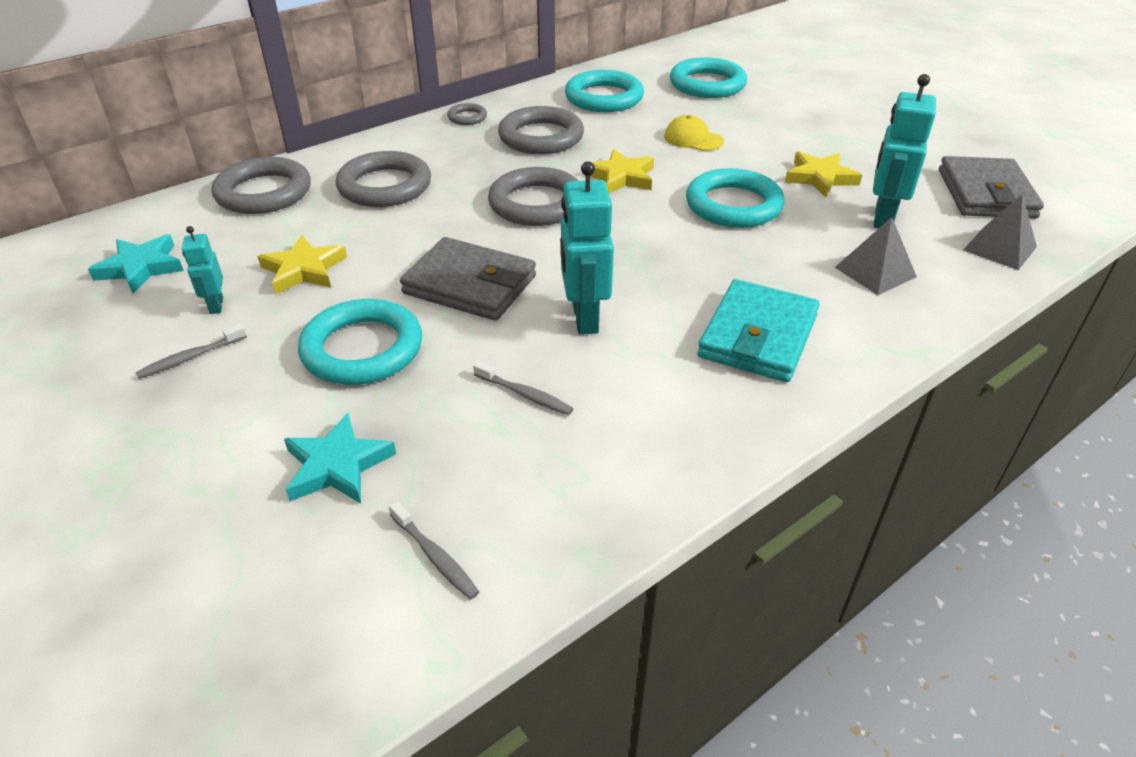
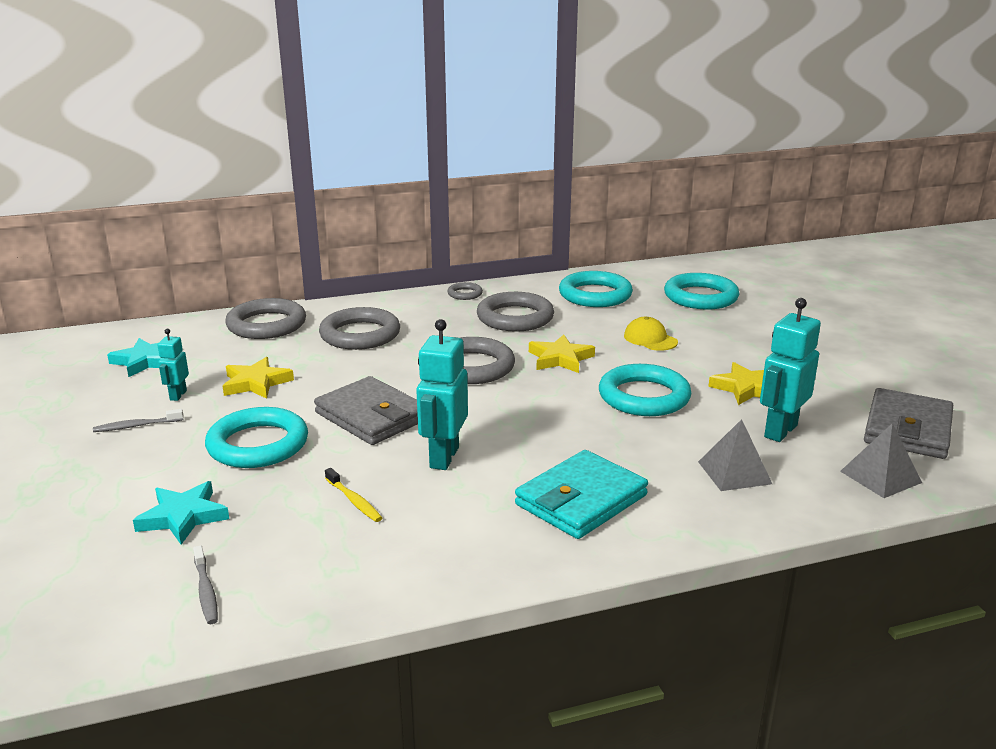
camera: 20 degrees right, 15 degrees down
(524, 394) = (354, 500): grey toothbrush -> yellow toothbrush

